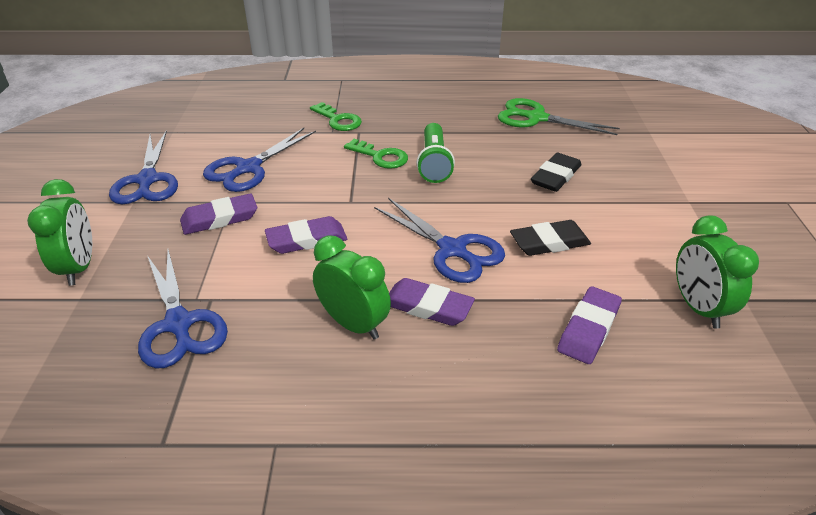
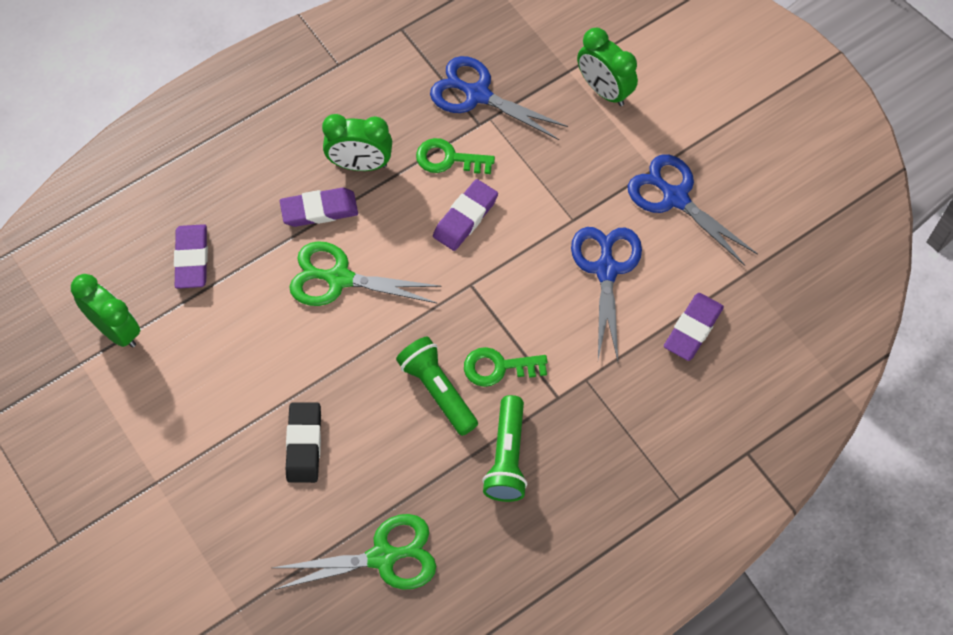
camera: 145 degrees right, 25 degrees up
(220, 218) = (559, 196): purple eraser -> purple eraser (693, 329)
(338, 120) = (599, 405): green key -> green key (448, 159)
(419, 123) = (507, 457): none -> green flashlight
(452, 250) = (339, 278): blue scissors -> green scissors
(549, 242) = (263, 337): black eraser -> none

